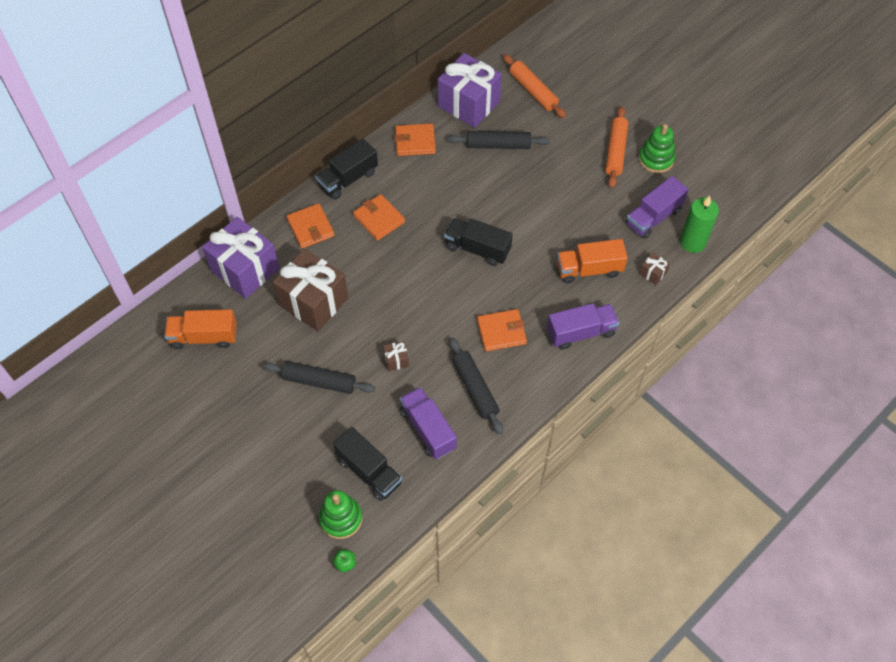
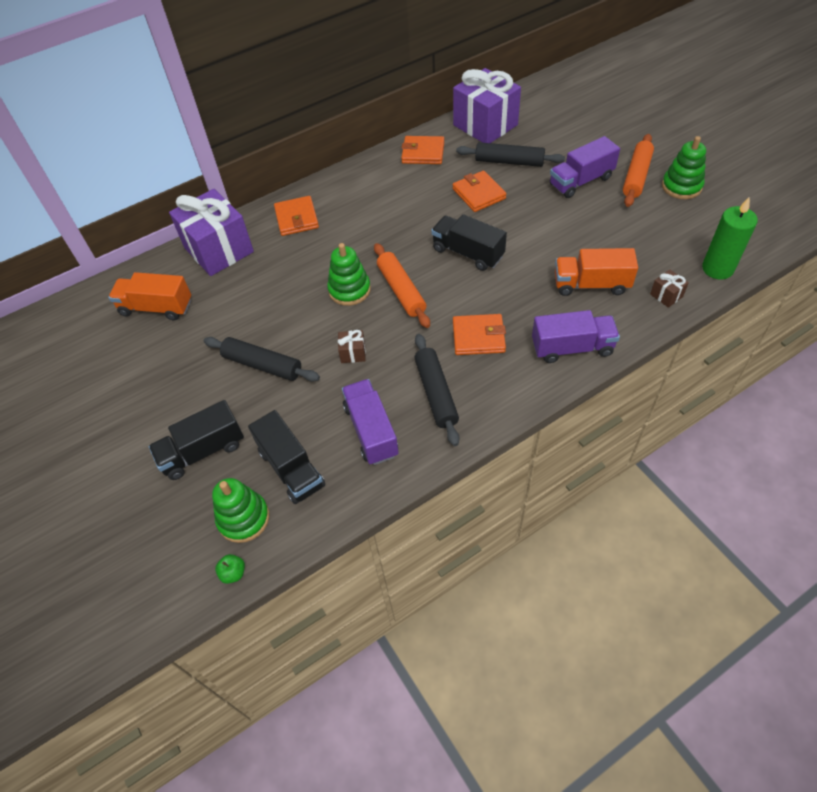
camera: 15 degrees right, 5 degrees down
(313, 301) = (279, 286): brown gift -> none
(348, 179) = (346, 179): black truck -> black truck (203, 451)
(379, 219) = (369, 216): orange wallet -> orange wallet (478, 194)
(379, 298) = (349, 290): none -> green stacking toy
(533, 91) = (554, 118): orange rolling pin -> orange rolling pin (401, 290)
(653, 217) = (673, 240): purple truck -> purple truck (581, 181)

